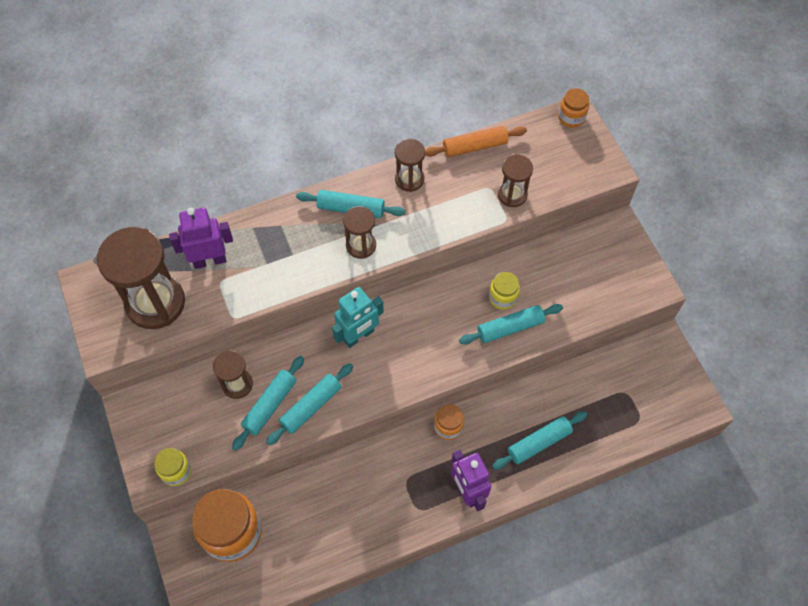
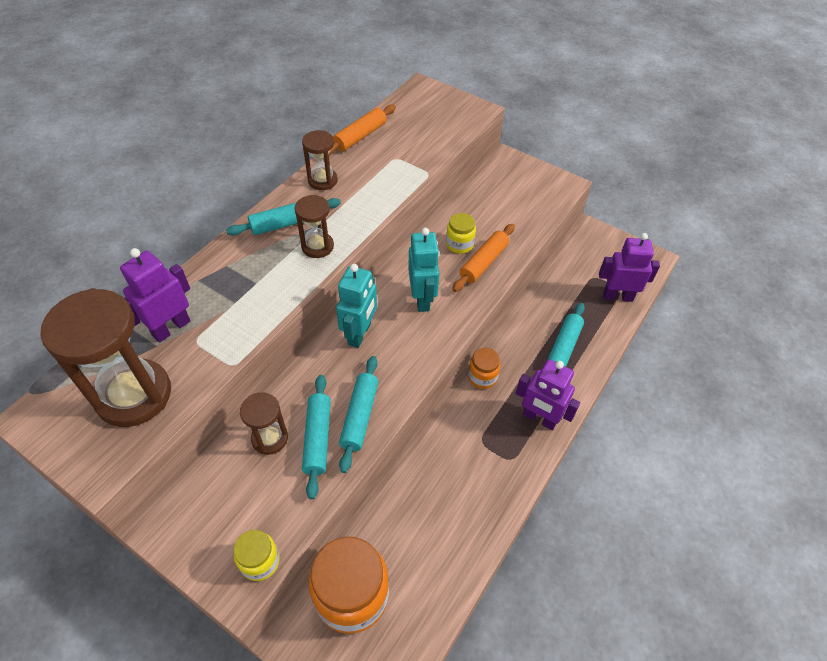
camera: 35 degrees left, 10 degrees down
(431, 333) = (422, 299): none -> turquoise robot
(510, 328) = (483, 262): turquoise rolling pin -> orange rolling pin
(512, 195) = (418, 155): brown hourglass -> none
(571, 117) = (420, 90): orange jar -> none
(631, 424) = (617, 296): none -> purple robot

